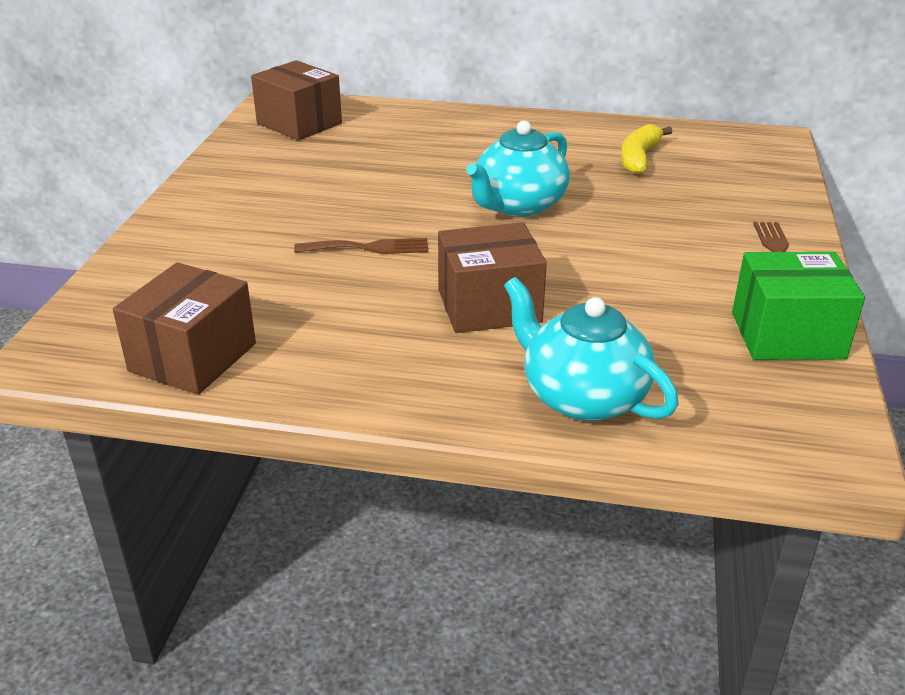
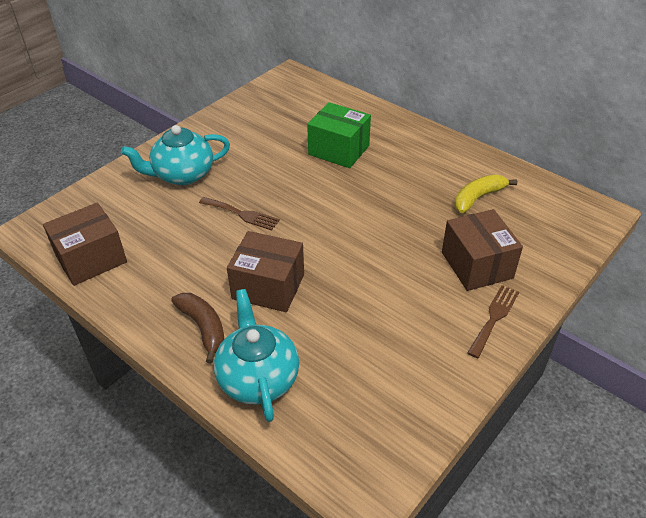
camera: 30 degrees right, 10 degrees up
(299, 123) = (288, 97): brown box -> brown box (477, 265)
(451, 374) = (203, 328): none -> brown banana
(518, 205) = (358, 212): turquoise teapot -> turquoise teapot (182, 175)
(787, 335) = (428, 389): green box -> green box (339, 150)

